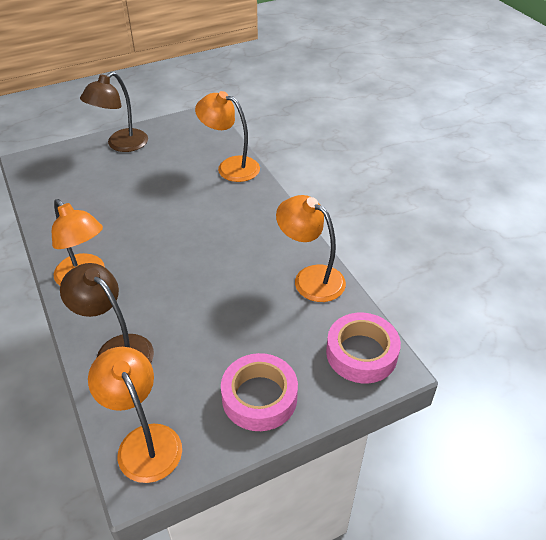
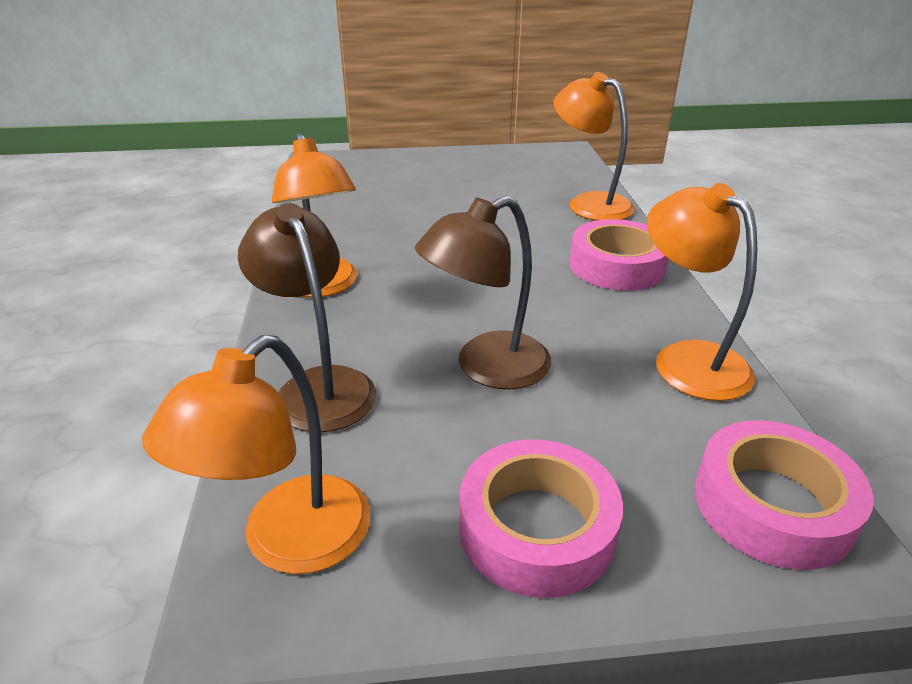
camera: 20 degrees right, 10 degrees down
(121, 145) = (445, 162): brown lamp -> brown lamp (487, 368)
(144, 441) = (288, 542): orange lamp -> orange lamp turned 135 degrees counterclockwise
(259, 218) = (617, 266): none -> pink tape

